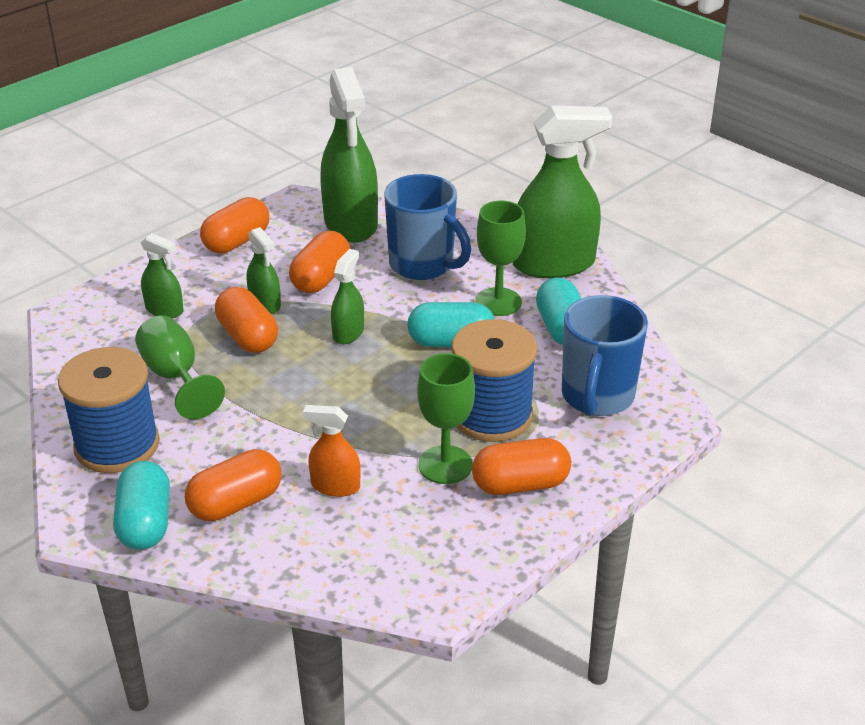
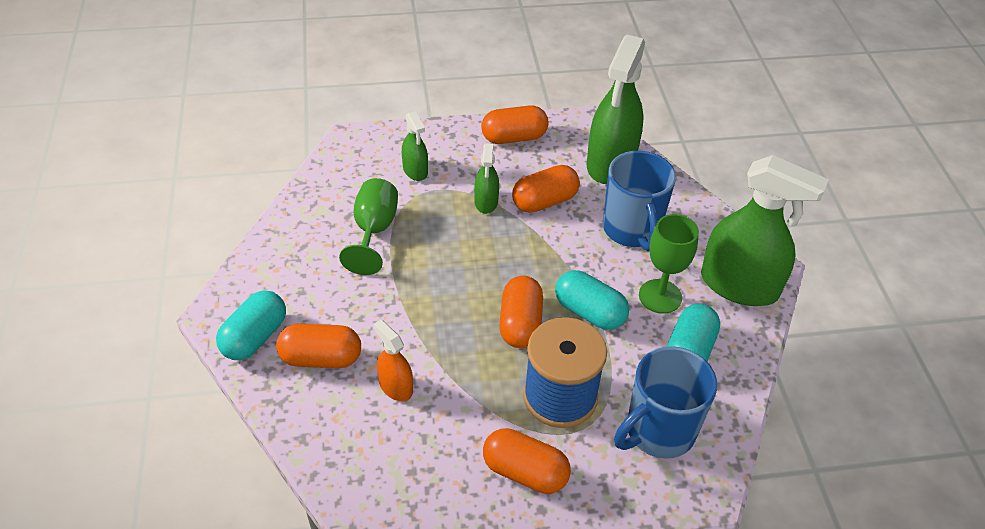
camera: 35 degrees right, 10 degrees up
(117, 445) = (291, 264): blue spool -> none
(248, 337) = (449, 224): orange capsule -> orange capsule (520, 324)
(348, 333) = (521, 260): green spray bottle -> none
(445, 465) = (486, 418): green goblet -> none

